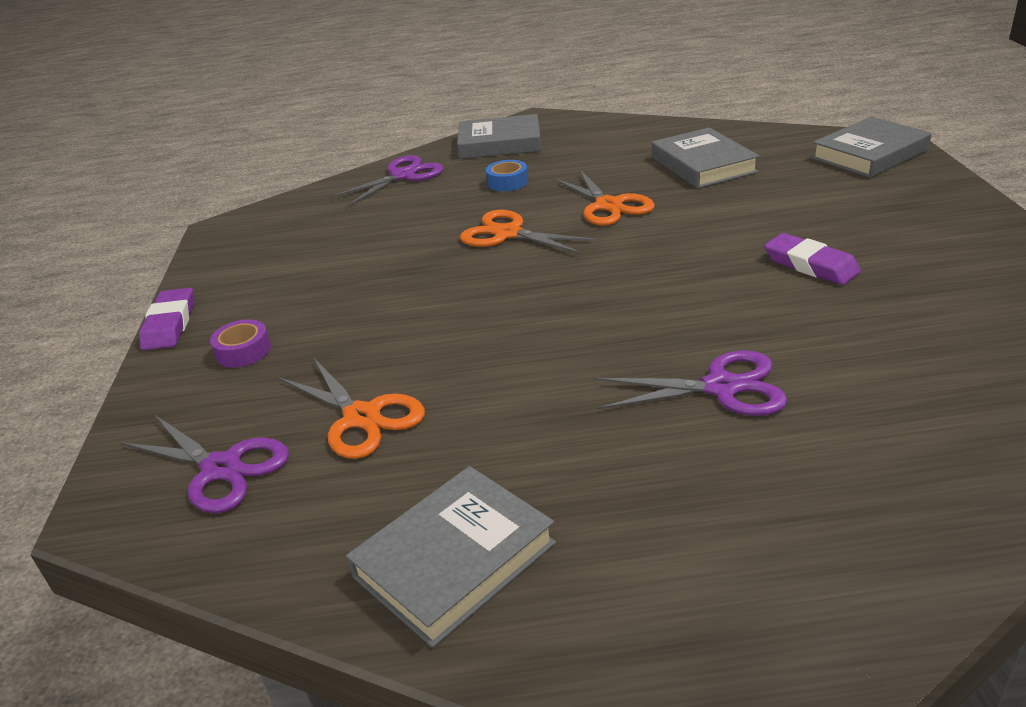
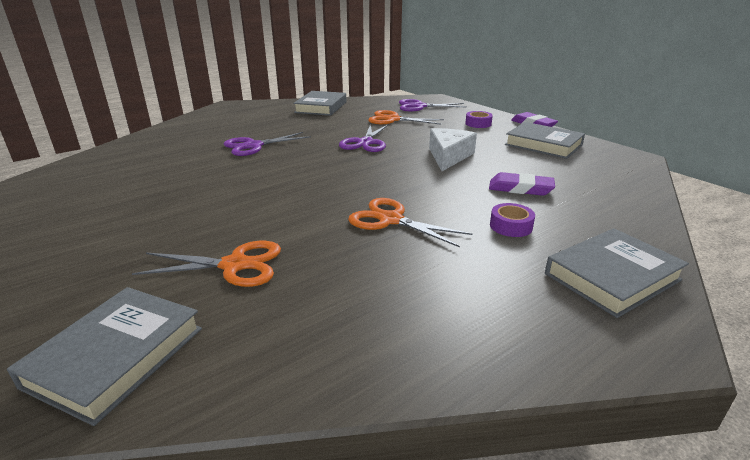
camera: 145 degrees right, 5 degrees down
(403, 176) = (616, 215): purple scissors -> purple scissors (365, 142)
(425, 278) = (448, 156): none -> white cheese
(507, 182) = (511, 226): blue tape -> purple tape
(508, 234) = (439, 186): orange scissors -> orange scissors (234, 265)
(703, 165) = (335, 288): grey book -> grey book (543, 145)
(810, 265) = (210, 202): purple eraser -> purple eraser (520, 188)

